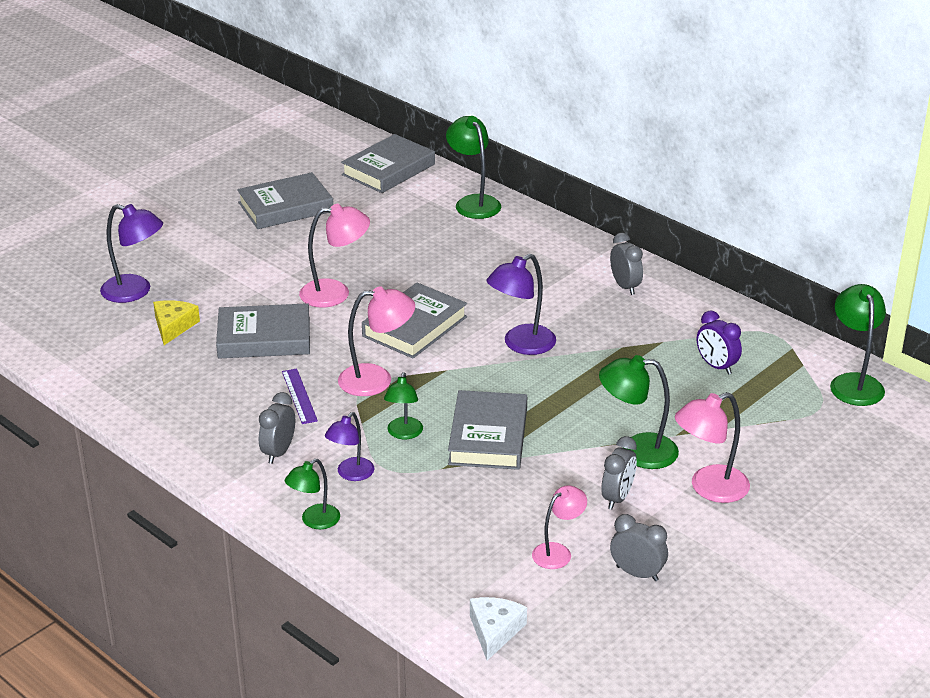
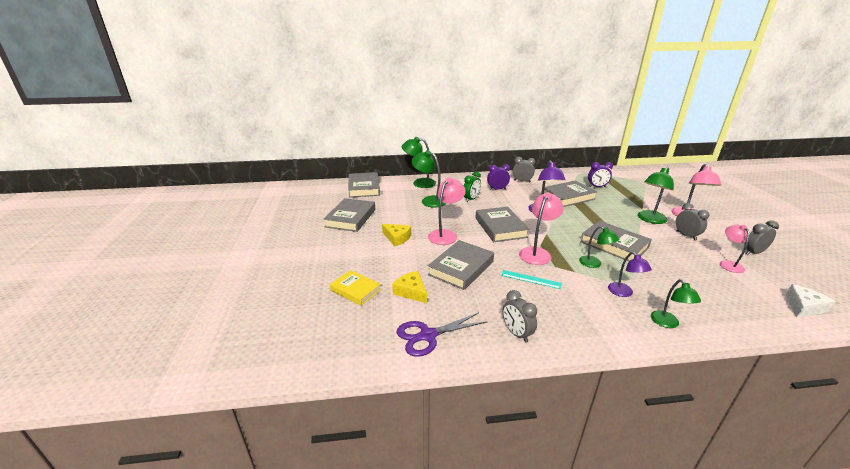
camera: 50 degrees left, 5 degrees down
(109, 369) = (428, 335): none -> purple scissors
(135, 291) = (355, 290): purple lamp -> yellow book
(278, 263) = (397, 238): none -> yellow cheese
(278, 452) = (584, 308): grey clock -> grey clock (516, 333)
(299, 396) = (530, 279): purple ruler -> turquoise ruler
(478, 268) = (471, 199): none -> green clock
(494, 631) = (803, 307): white cheese -> white cheese turned 90 degrees clockwise
(552, 276) = (497, 189): none -> purple clock
(620, 350) = (568, 197): none -> grey book
(854, 382) = (628, 173): green lamp -> green lamp (429, 200)

